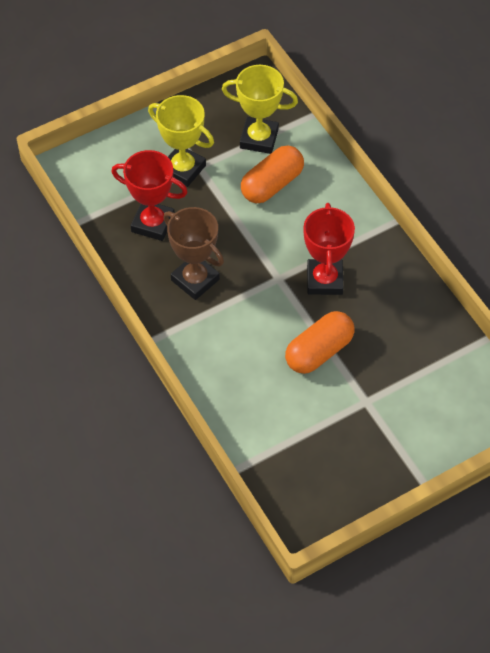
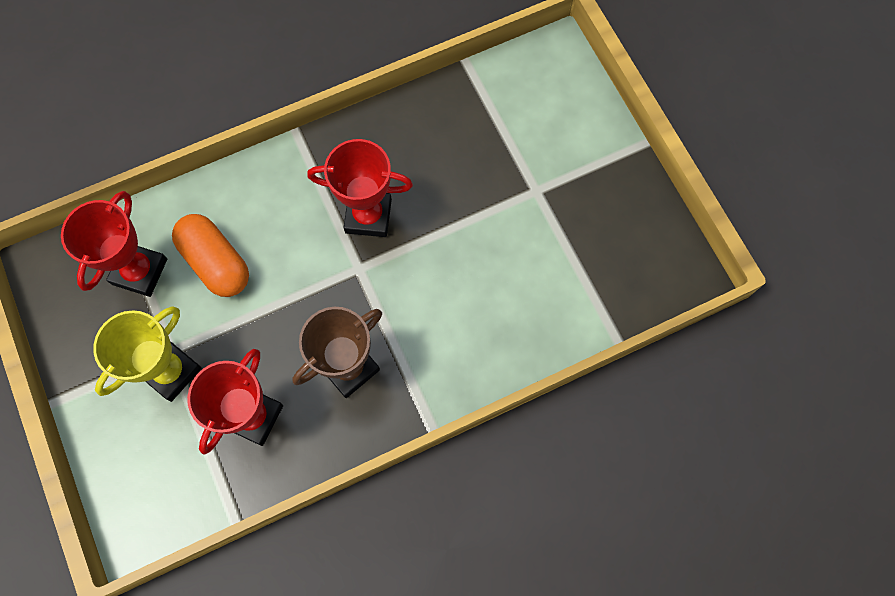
camera: 85 degrees left, 15 degrees up
(259, 139) = (139, 271): yellow trophy -> red trophy
(319, 351) = (467, 233): orange capsule -> none

